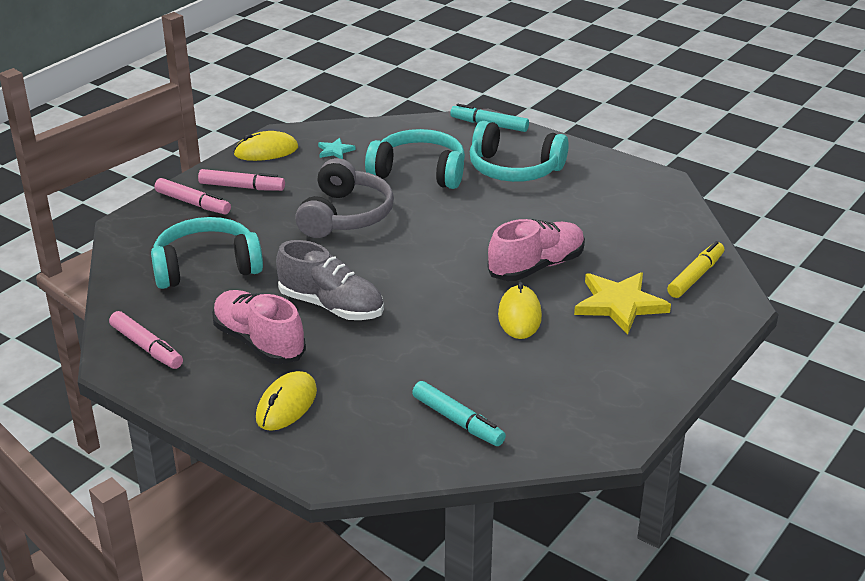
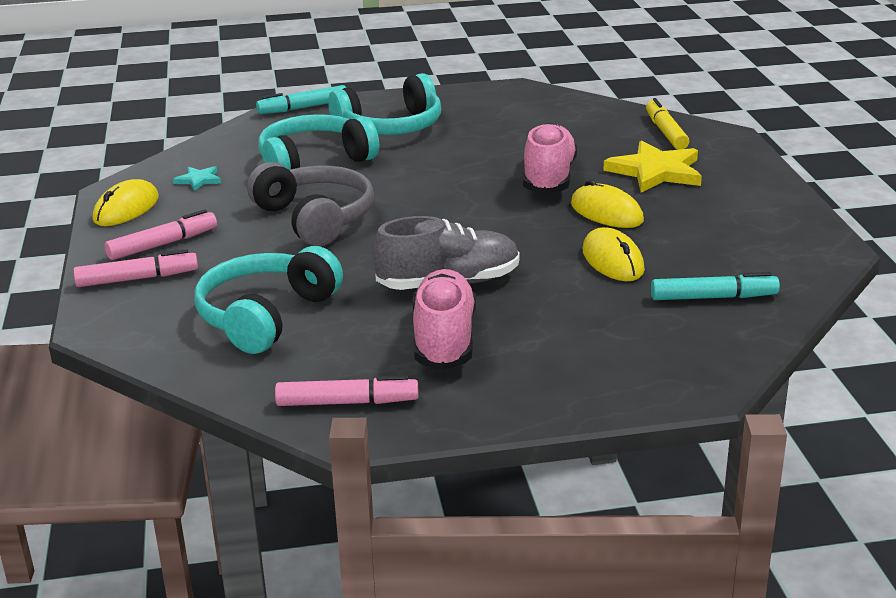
camera: 45 degrees left, 5 degrees down
(259, 342) = (444, 339): pink shoe -> pink shoe turned 90 degrees clockwise
(286, 405) = (568, 365): yellow mouse -> yellow mouse (612, 260)

